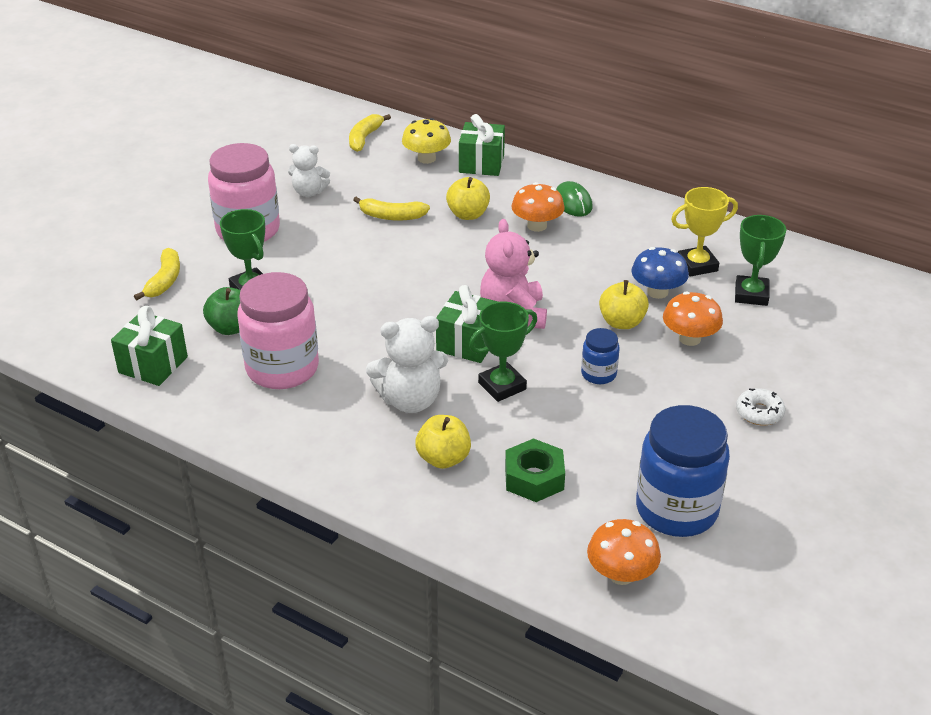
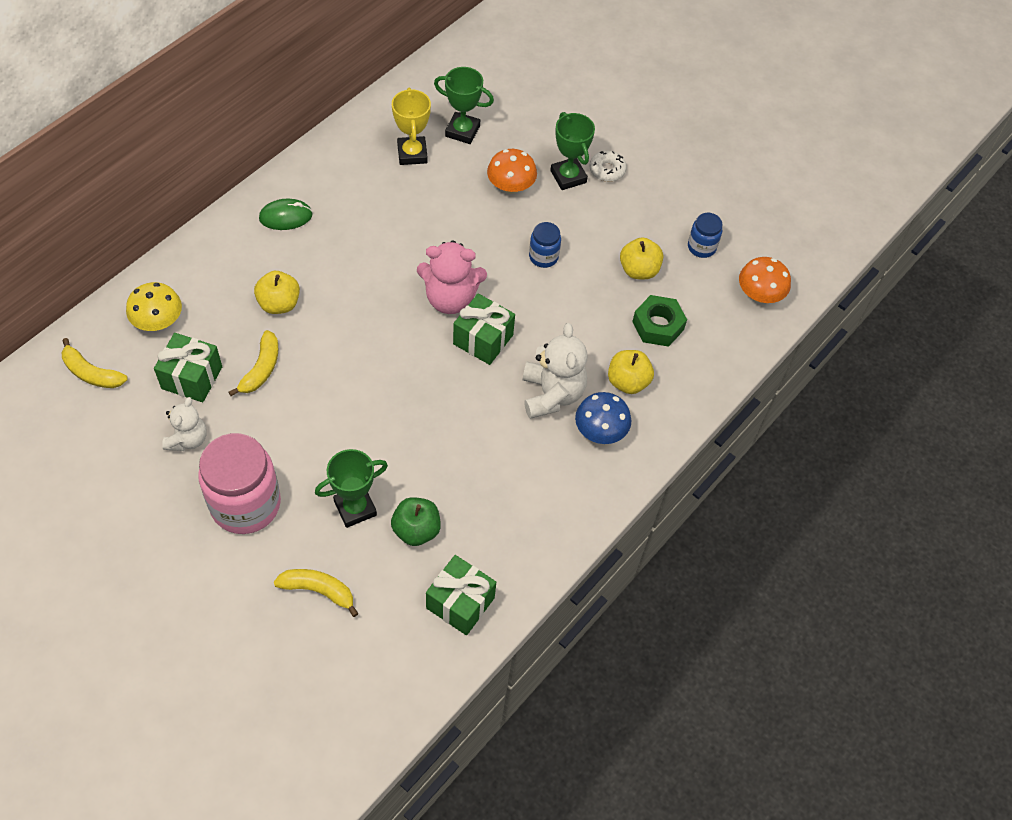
camera: 85 degrees left, 20 degrees up
(282, 368) = (489, 489): pink jar -> none
(481, 164) = (187, 275): green gift -> green gift (192, 378)
(502, 386) = (546, 325): green trophy -> green trophy (568, 176)
(537, 226) = (316, 253): orange mushroom -> none
(622, 322) = (479, 225): yellow apple -> yellow apple (639, 270)
(657, 292) = (443, 190): blue mushroom -> blue mushroom (600, 431)
(676, 510) = (701, 247): blue jar -> blue jar, size x0.49

